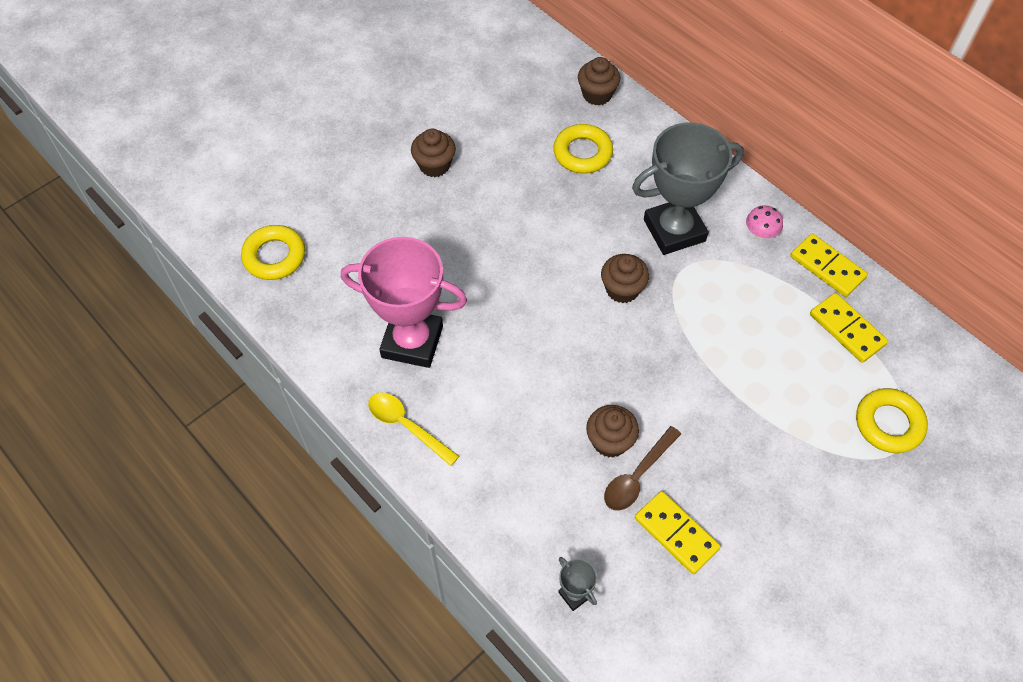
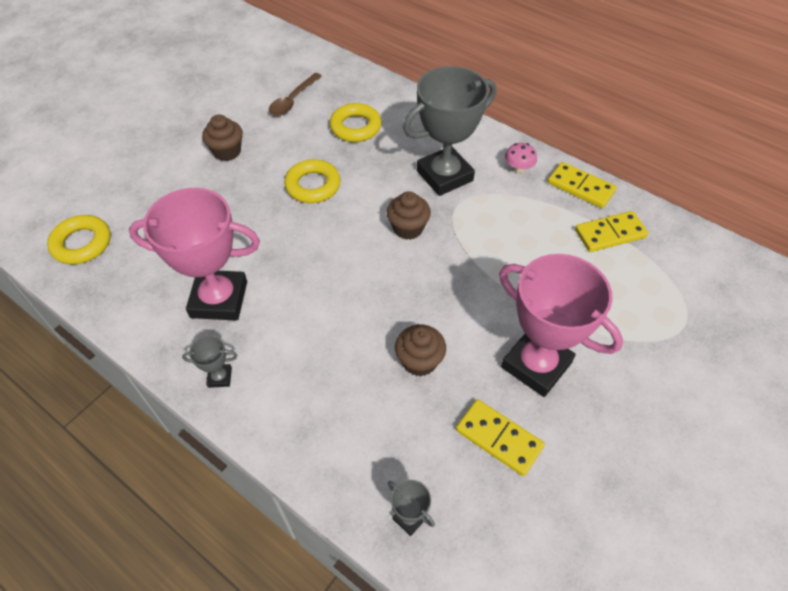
camera: 10 degrees left, 5 degrees down
(406, 426) = (220, 377): yellow spoon -> grey trophy
(597, 94) = (361, 83): brown cupcake -> none
(637, 476) = (451, 389): brown spoon -> brown spoon (293, 100)
(730, 464) = (536, 365): none -> pink trophy
(847, 329) = (610, 234): yellow domino -> yellow domino turned 60 degrees counterclockwise
(888, 424) = (668, 307): yellow ring -> yellow ring (313, 185)

